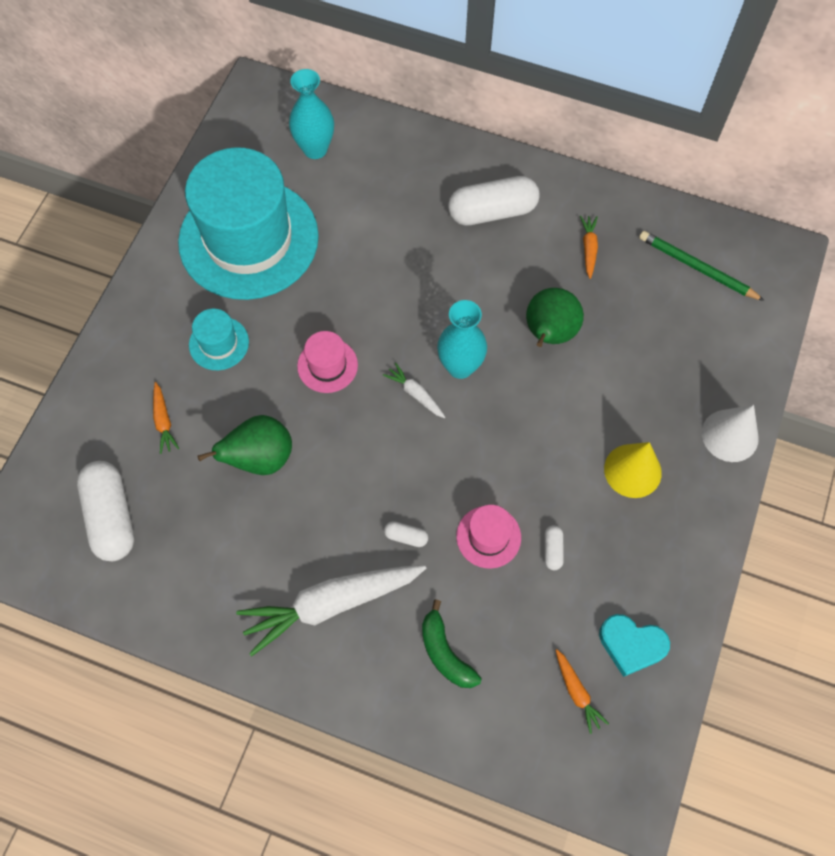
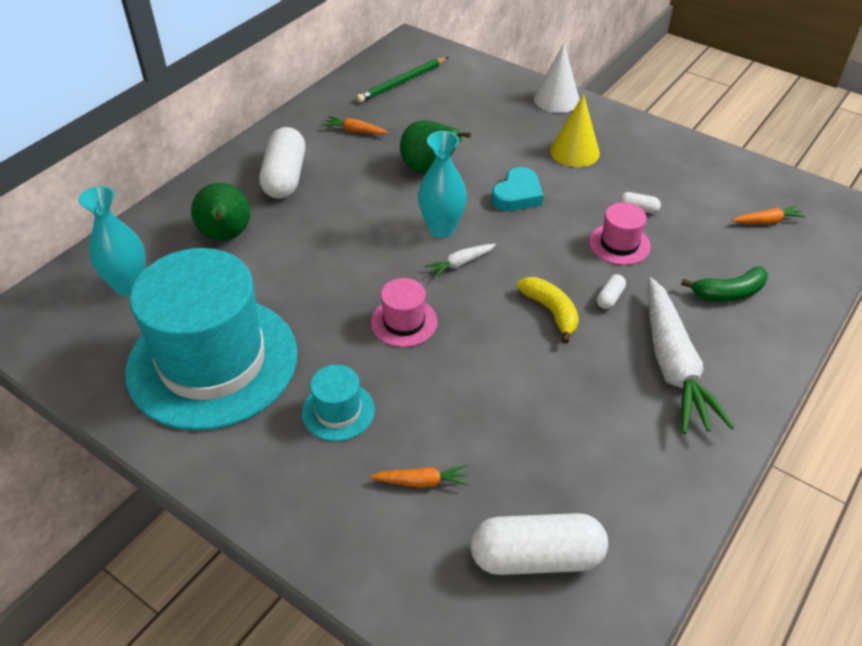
camera: 75 degrees left, 20 degrees down
(260, 458) = (496, 396): green pear -> green pear (226, 236)
(373, 486) = (551, 311): none -> yellow banana
(631, 645) = (727, 184): turquoise heart -> turquoise heart (517, 195)

